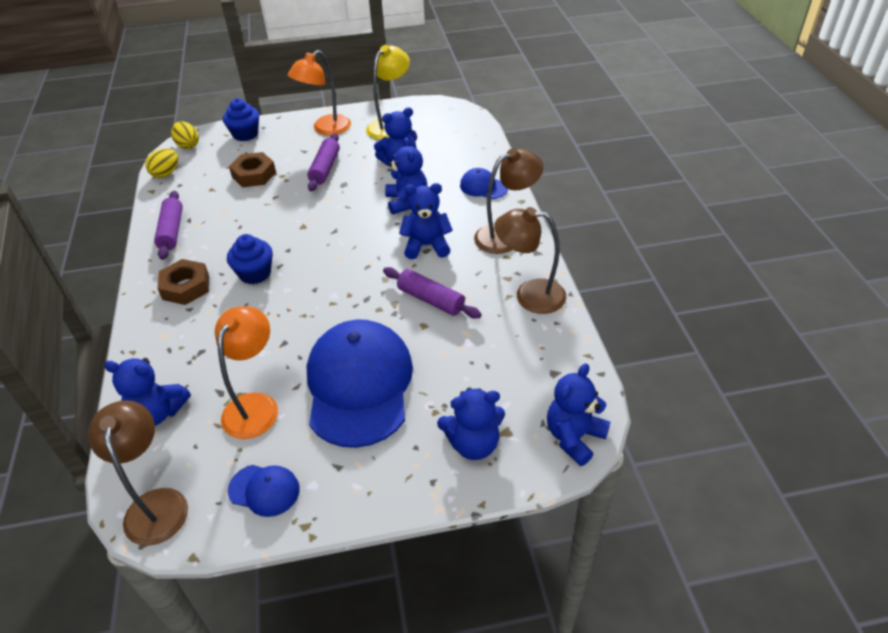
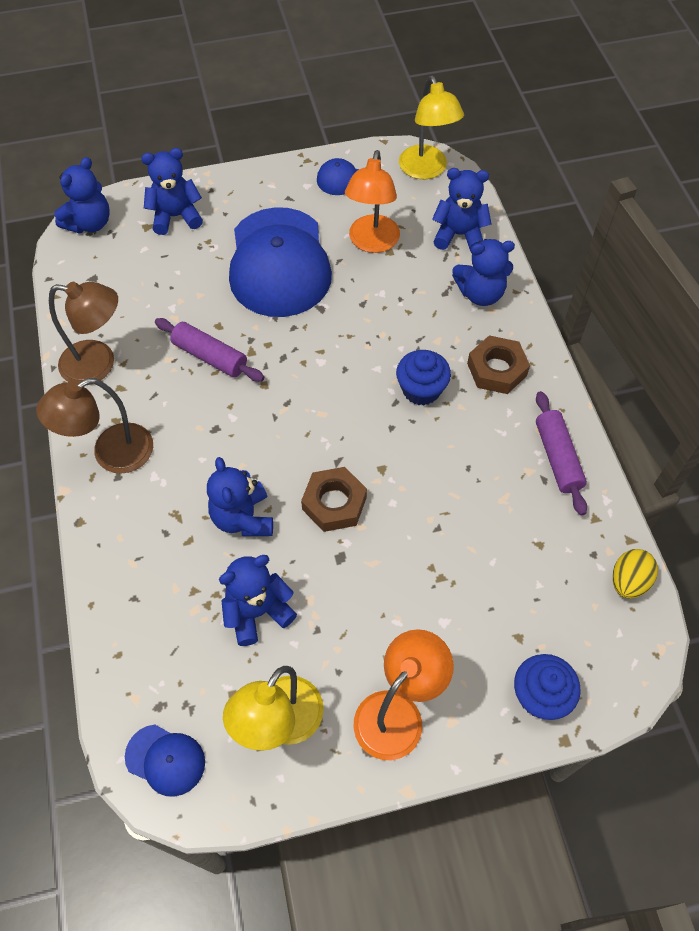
camera: 175 degrees right, 15 degrees up
(156, 504) = (426, 170): brown lamp -> yellow lamp
(188, 145) = (629, 660): yellow egg -> none
(254, 175) = (486, 579): brown nut -> brown nut (334, 503)
(325, 168) = (376, 595): purple rolling pin -> none
(426, 246) = (214, 436): blue teddy bear -> blue teddy bear (480, 294)
(483, 187) = (129, 552): blue cap -> blue cap (165, 760)

